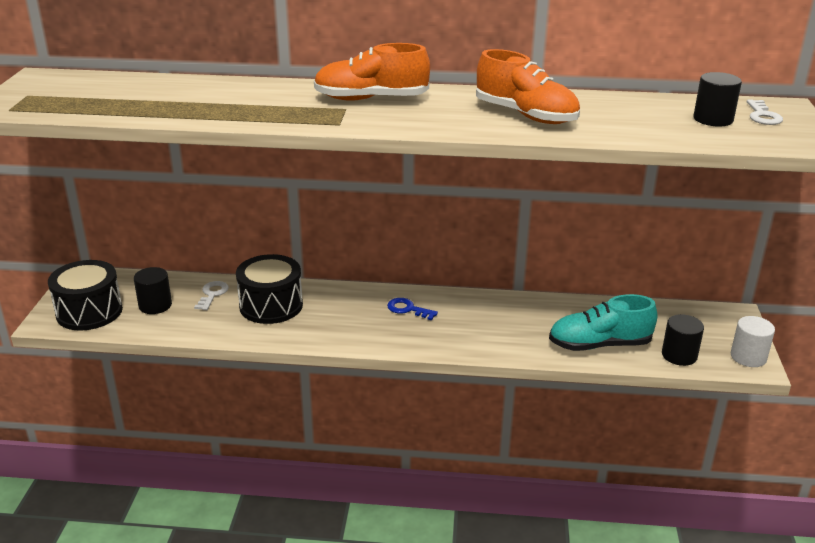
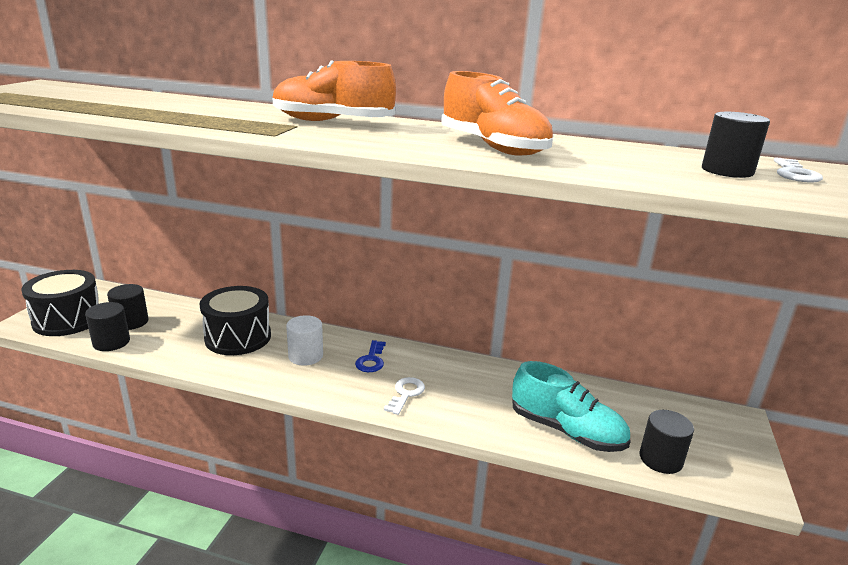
camera: 10 degrees right, 5 degrees down
(151, 327) = (111, 342): none -> black cylinder
(212, 294) = (190, 319): white key -> white key (406, 394)
(408, 309) = (371, 360): blue key -> blue key turned 120 degrees counterclockwise
(599, 345) = (566, 431): turquoise shoe -> turquoise shoe turned 150 degrees counterclockwise
(748, 357) = (749, 475): white cylinder -> white cylinder (305, 356)

